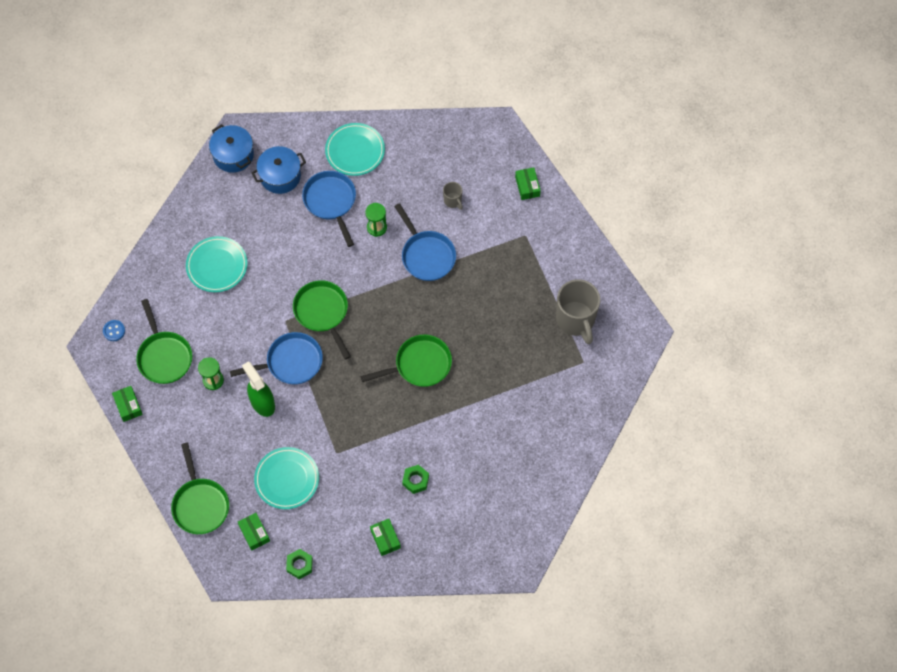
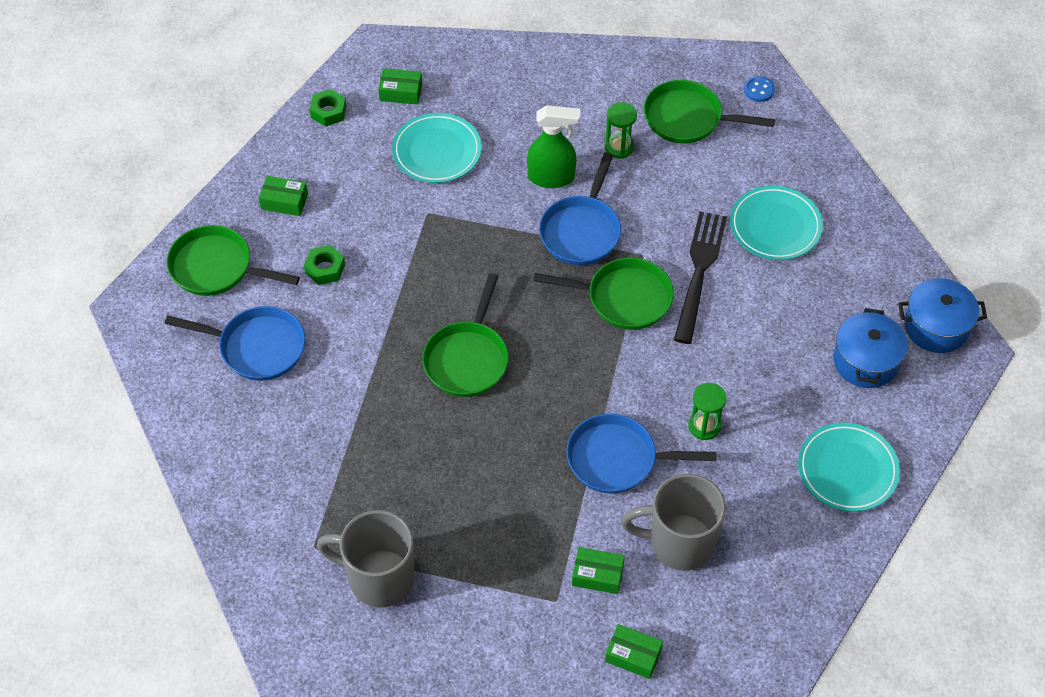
camera: 125 degrees right, 10 degrees down
(128, 406) = (650, 59): green box -> green box (597, 575)
(200, 504) = (476, 64): green pan -> green pan (216, 268)
(277, 286) = (699, 272): none -> black fork
(331, 202) = (783, 396): blue pan -> blue pan (257, 347)
(453, 201) = (679, 543): grey mug -> grey mug, size x2.13

